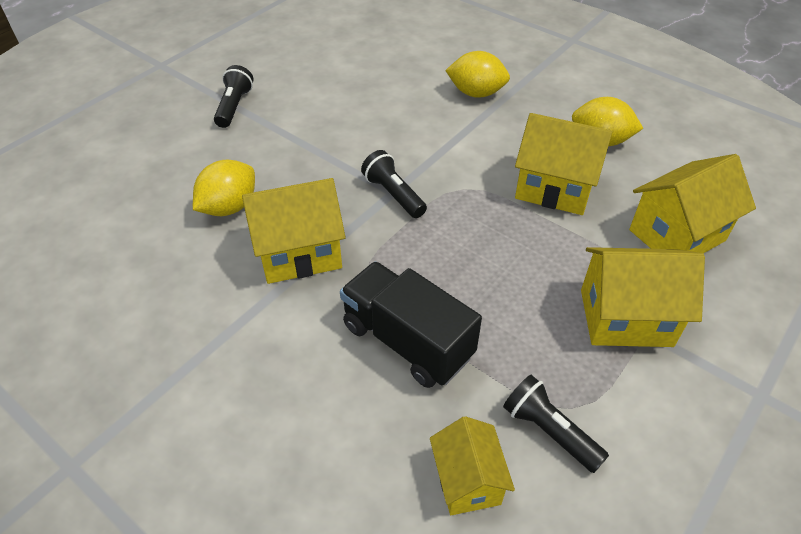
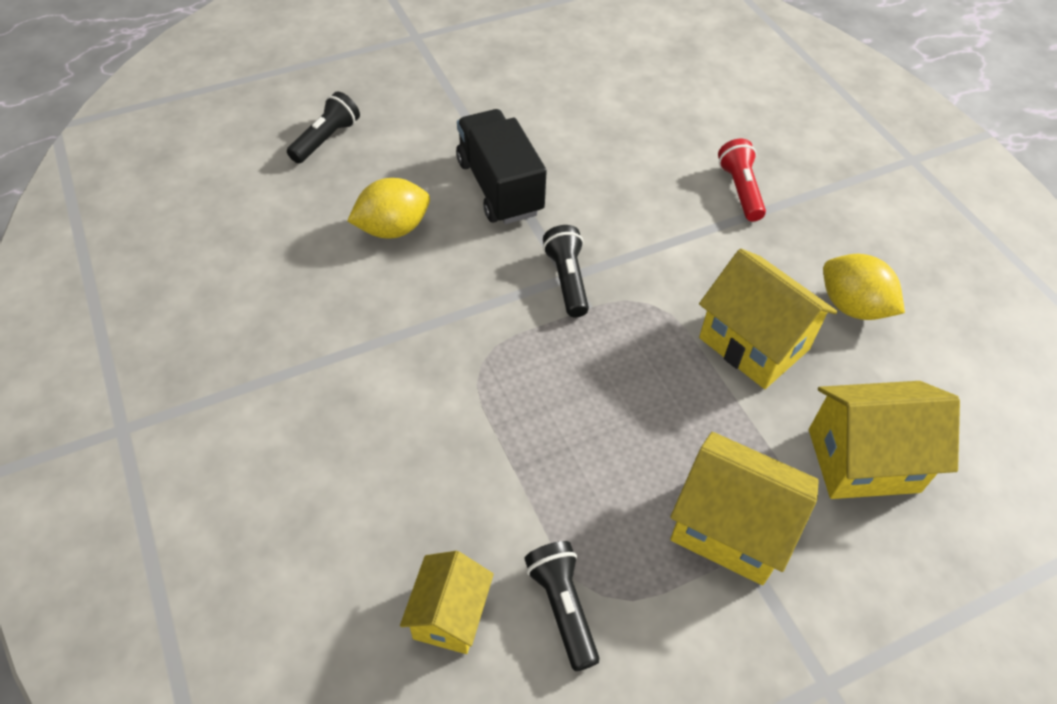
camera: 25 degrees right, 5 degrees up
(234, 106) = (462, 113): black flashlight -> black flashlight (326, 139)
(299, 253) = (432, 307): yellow house -> none
(407, 341) = (480, 447): black truck -> black truck (499, 187)
(476, 93) = (740, 190): yellow lemon -> red flashlight

